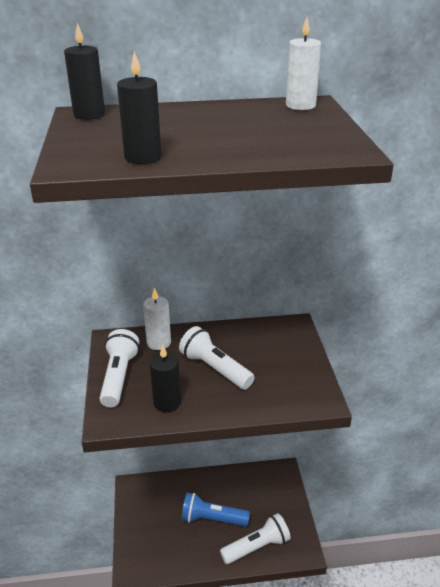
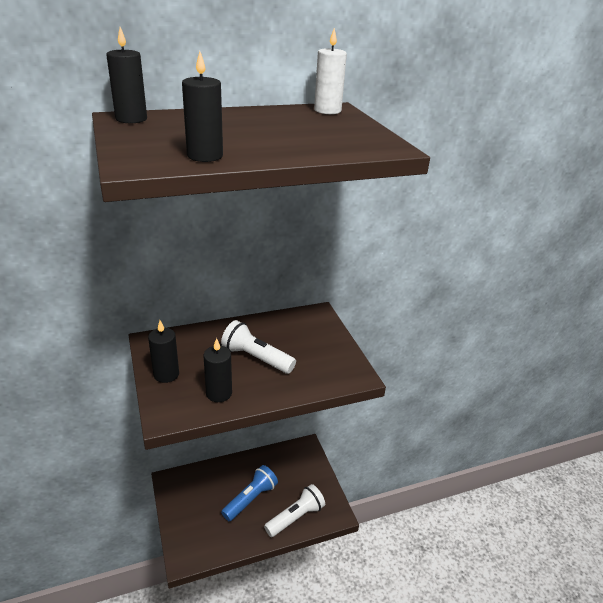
camera: 15 degrees left, 0 degrees up
(119, 376) = (166, 374): white flashlight -> black candle
(158, 342) = (197, 339): white candle -> none
(212, 519) = (250, 499): blue flashlight -> blue flashlight turned 135 degrees clockwise

